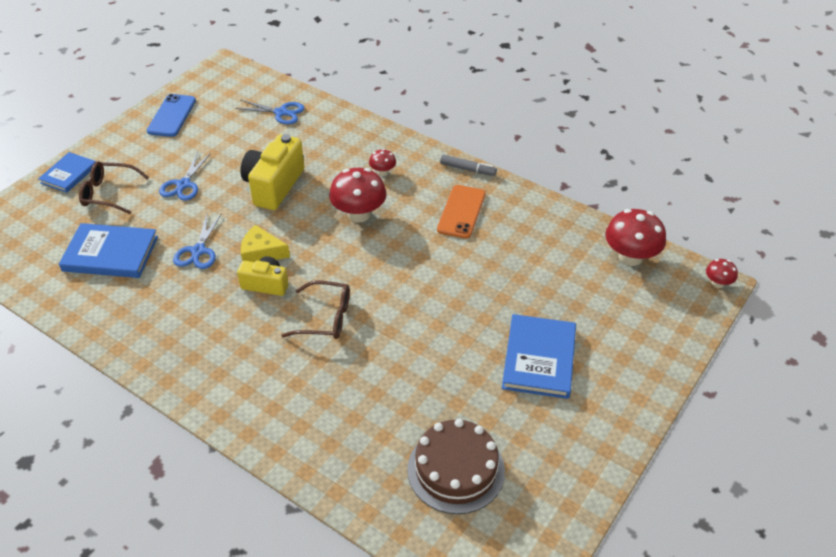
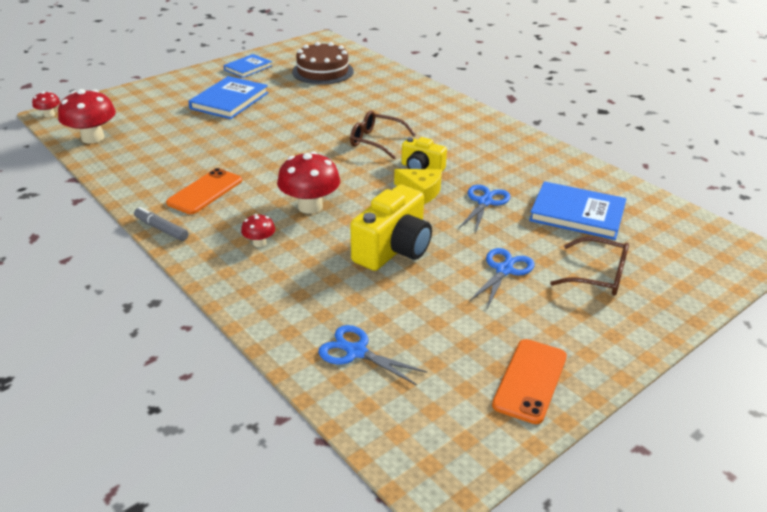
camera: 165 degrees left, 10 degrees down
(68, 174) = (662, 310): blue book -> blue book (248, 68)
(172, 116) = (530, 380): blue phone -> orange phone

